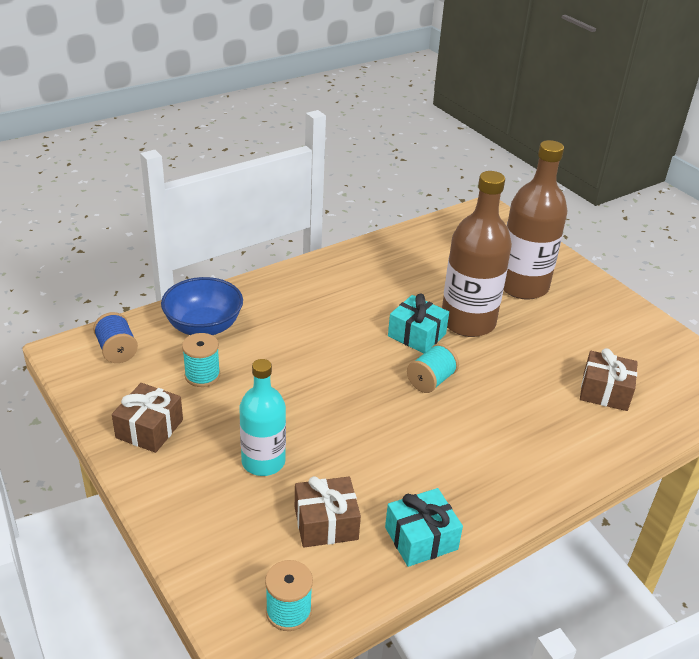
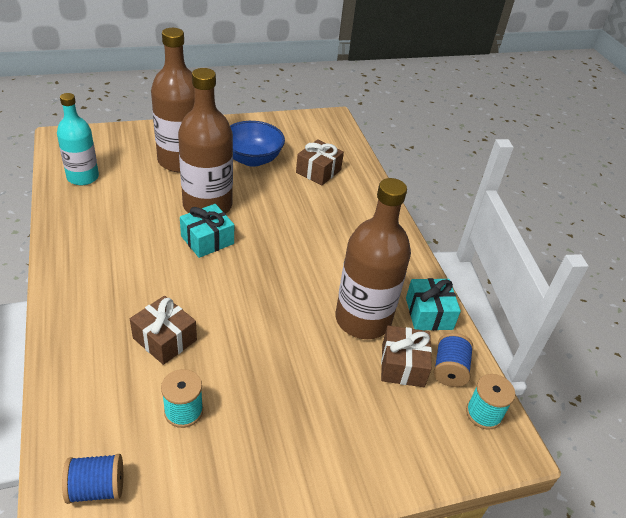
camera: 75 degrees left, 5 degrees up
(149, 429) = (245, 476): brown gift -> brown gift (165, 339)
(204, 326) = (103, 392): blue bowl -> blue bowl (252, 159)
(263, 461) = (322, 389): turquoise bottle -> turquoise bottle (83, 177)
(339, 569) = (449, 370): none -> blue spool
(376, 477) = (363, 319): none -> brown bottle
(431, 380) = (267, 251): turquoise spool -> none

